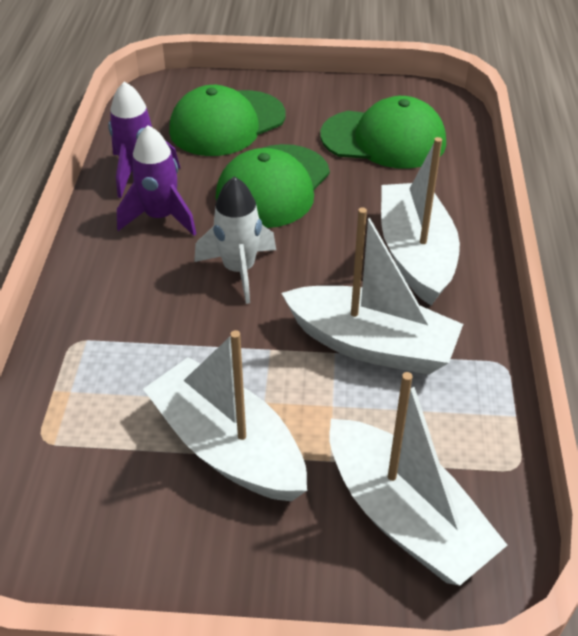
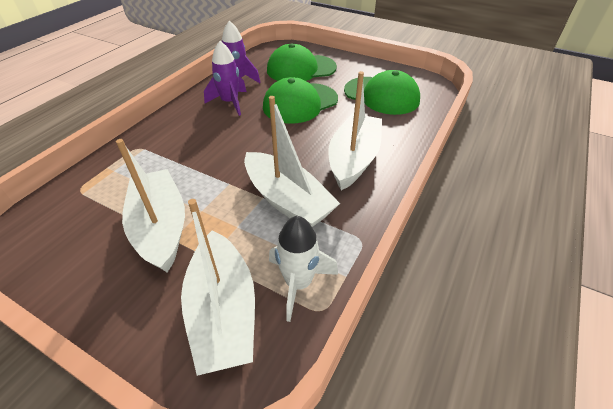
camera: 25 degrees right, 0 degrees up
(239, 270) = (247, 138): white rocket -> white rocket (298, 283)

